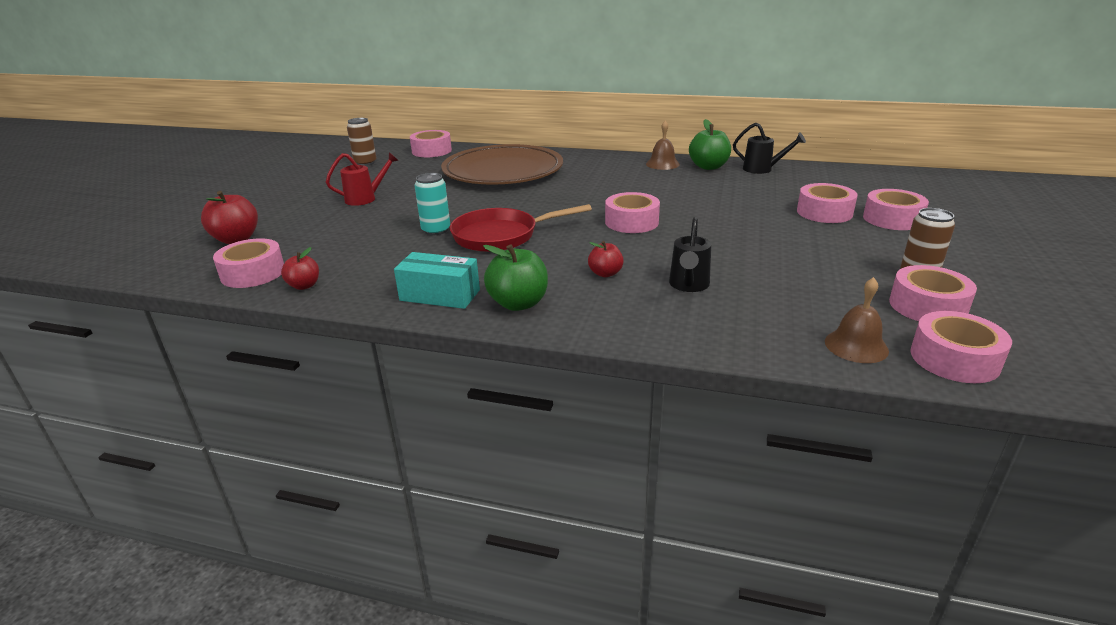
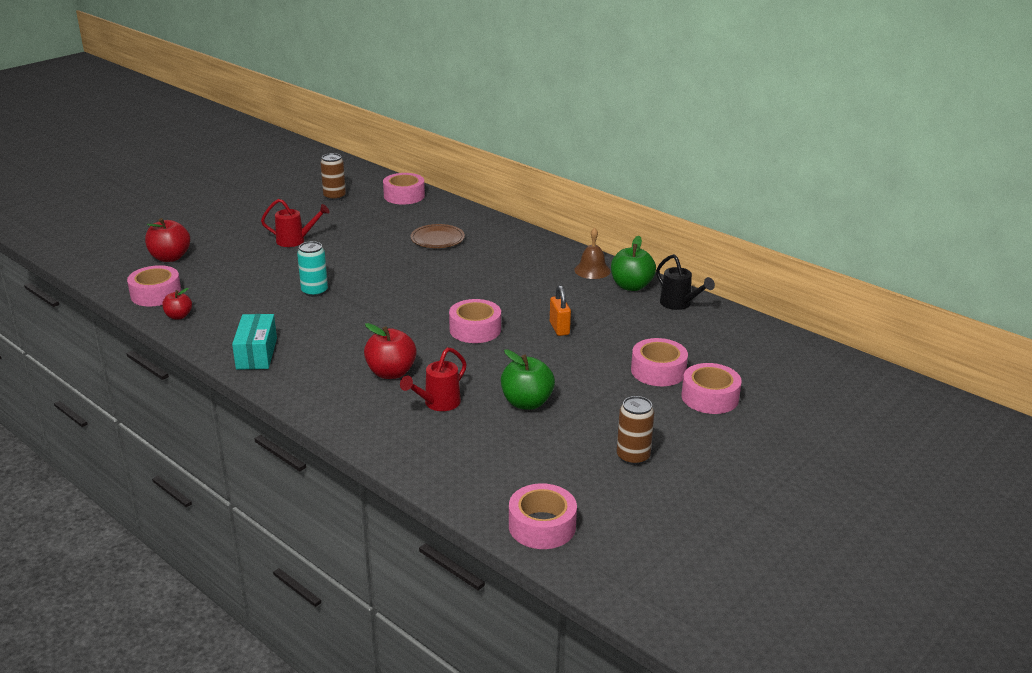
camera: 25 degrees right, 0 degrees up
(440, 295) = (256, 353): turquoise box -> turquoise box turned 45 degrees clockwise
(501, 236) = (356, 312): red pan -> none
(503, 171) = (437, 239): brown plate -> brown plate, size x0.44
(518, 303) = (300, 378): green apple -> green apple (527, 403)
(605, 273) = (391, 373): red apple -> red apple, size x1.67
(688, 285) = (438, 404): black watering can -> red watering can
(700, 204) = (559, 328): none -> orange padlock
(856, 346) = (487, 492): brown bell -> none
(927, 306) = (594, 483): pink tape -> none

